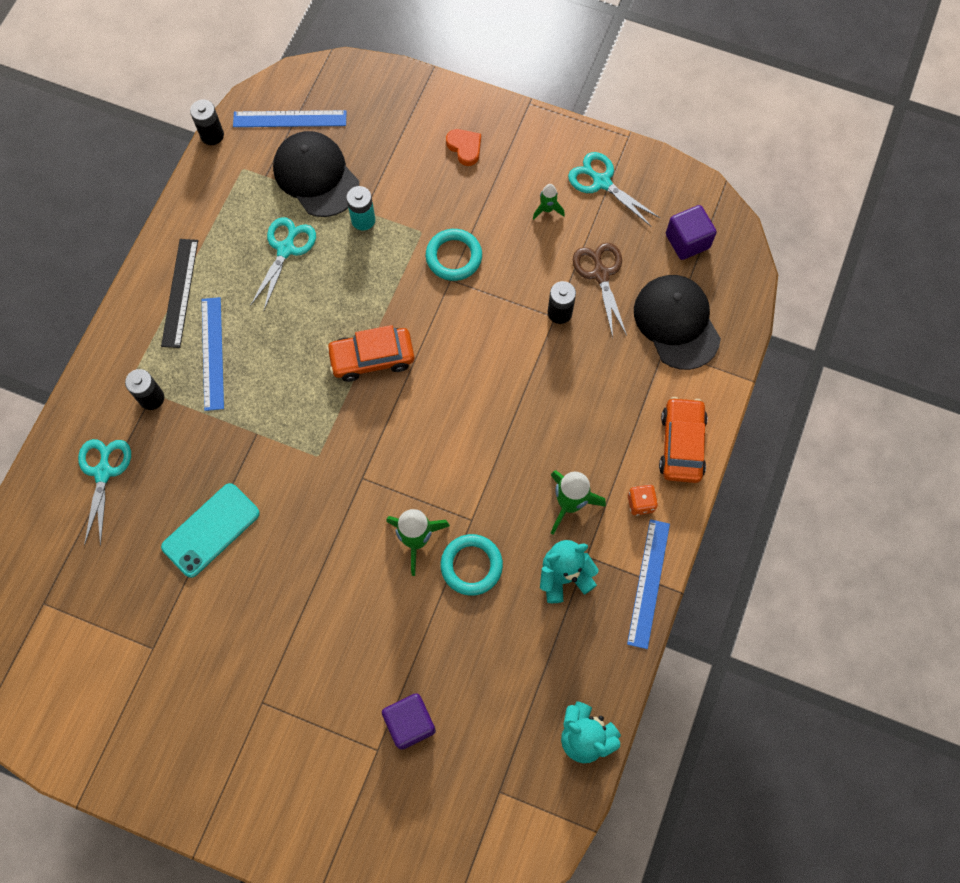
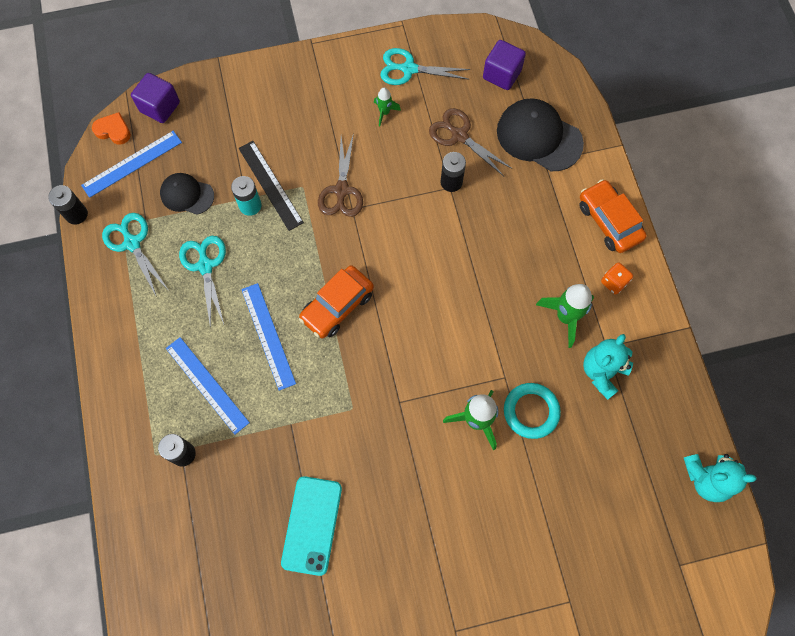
camera: 35 degrees left, 0 degrees up
(103, 472) = (187, 541): turquoise scissors -> turquoise scissors (132, 243)
(180, 292) = (143, 354): black ruler -> black ruler (270, 185)
(316, 176) = (187, 195): black cap -> black cap, size x0.60
(410, 723) = (577, 562): purple cube -> purple cube (160, 107)
(454, 257) = (341, 190): turquoise ring -> brown scissors
(465, 148) = (288, 104): orange heart -> orange heart (113, 130)
(648, 583) = (663, 336): blue ruler -> blue ruler (268, 335)

